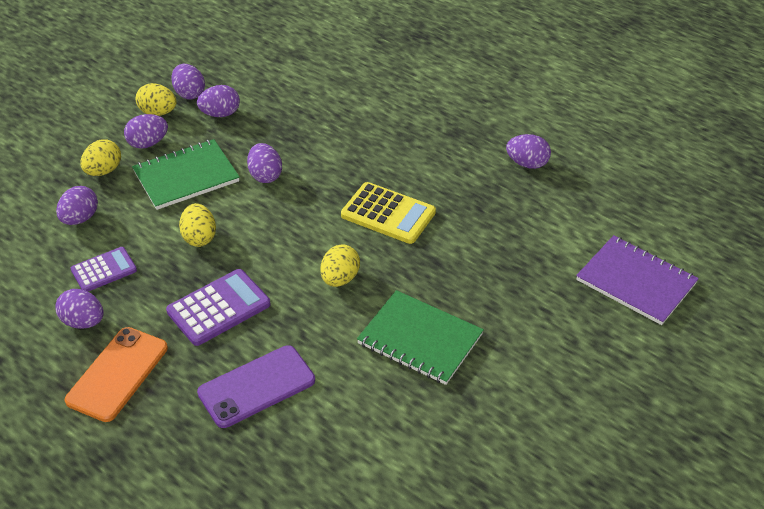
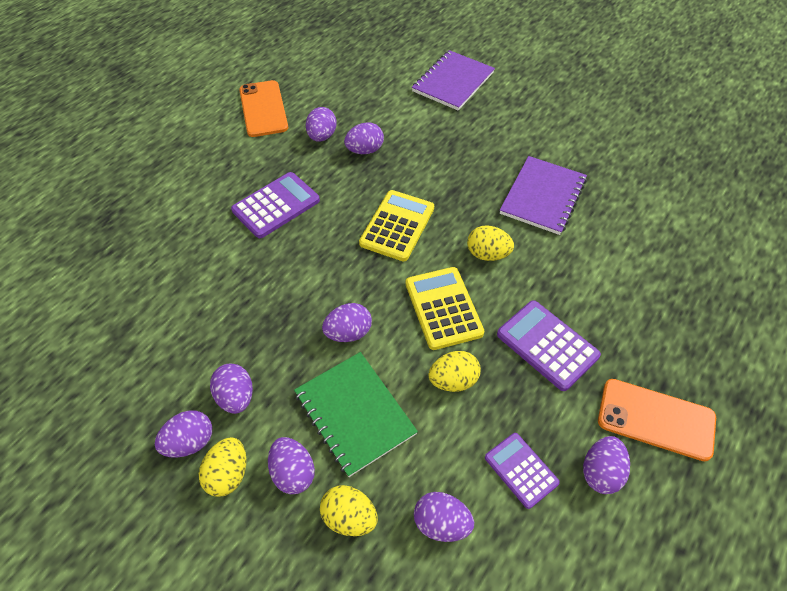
camera: 95 degrees left, 10 degrees up
(256, 387) = (629, 300): purple phone -> none
(278, 238) = (443, 308): none -> yellow calculator
(420, 339) = (543, 196): green notebook -> purple notebook
(425, 132) = (276, 205): none -> purple calculator
(504, 195) = (365, 150): none -> purple egg
(572, 121) = (263, 109): none -> orange phone

